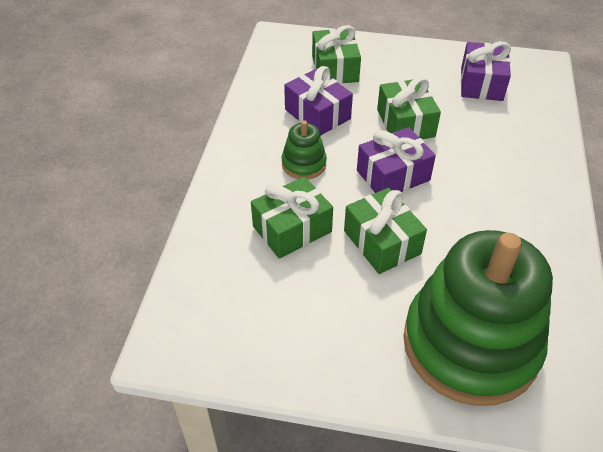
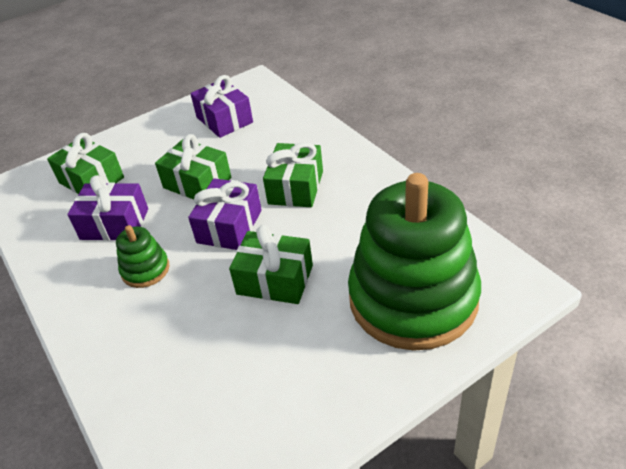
camera: 40 degrees left, 5 degrees down
(292, 229) = (191, 326): green gift -> green gift (296, 187)

